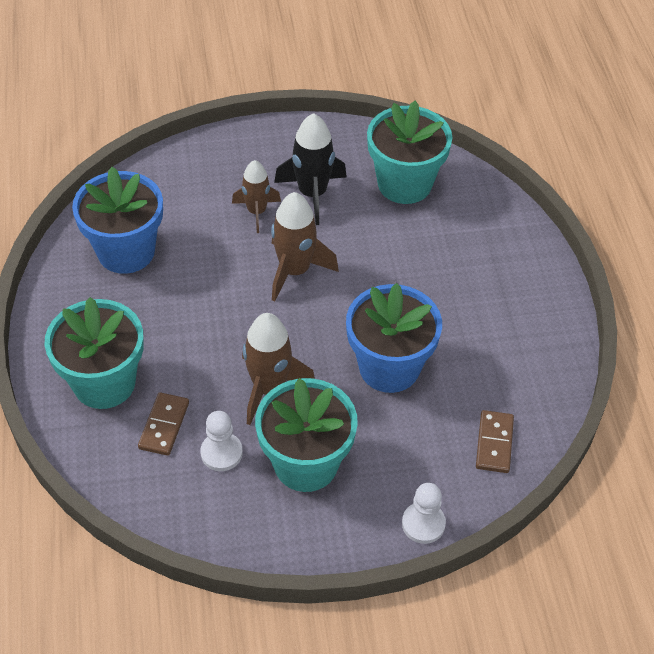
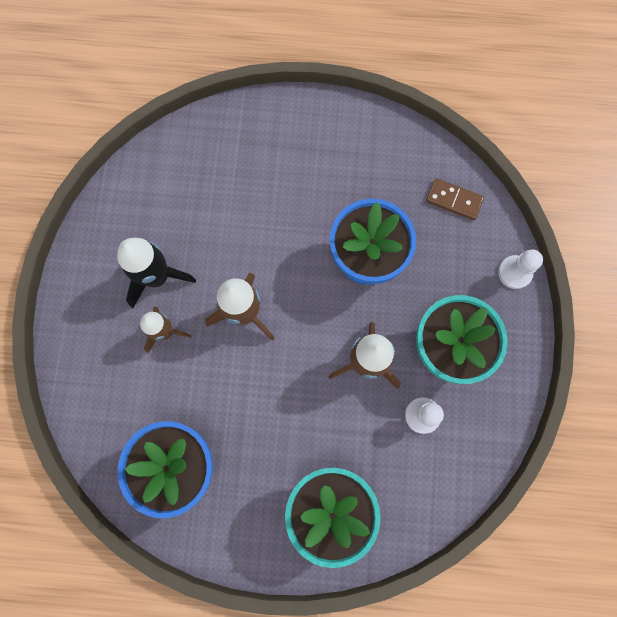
camera: 75 degrees left, 25 degrees up
(164, 425) = (385, 460): brown domino -> none
(404, 184) = (168, 193): turquoise flower pot -> none

